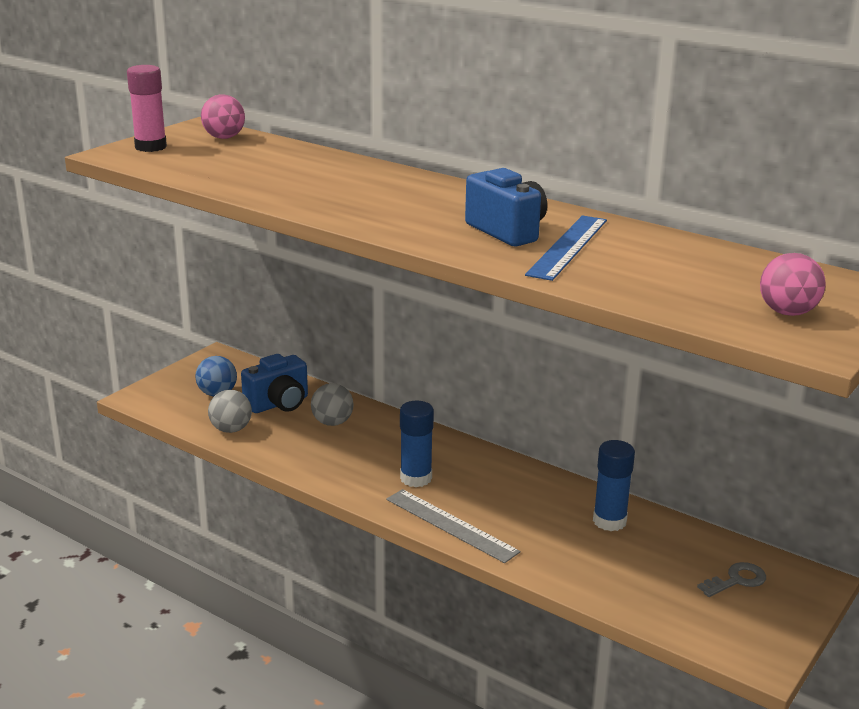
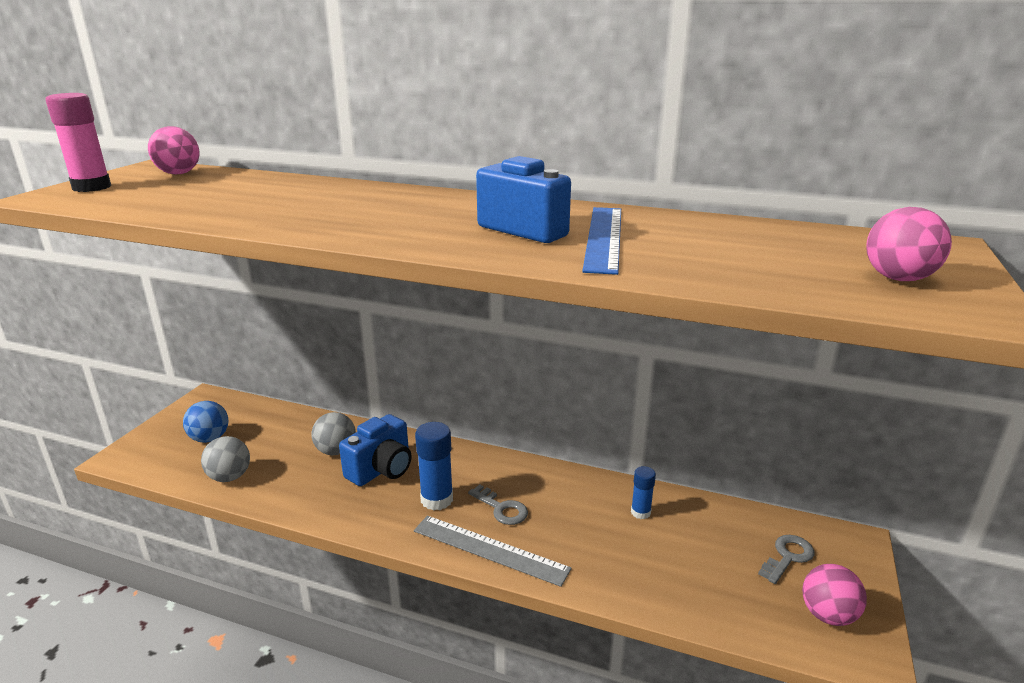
camera: 15 degrees left, 0 degrees up
(279, 404) = (276, 439): blue camera -> blue camera (381, 469)
(474, 495) = (501, 508): none -> grey key
(609, 521) = (640, 512): blue glue stick -> blue glue stick, size x0.59
(745, 628) = (827, 615): none -> pink ball

